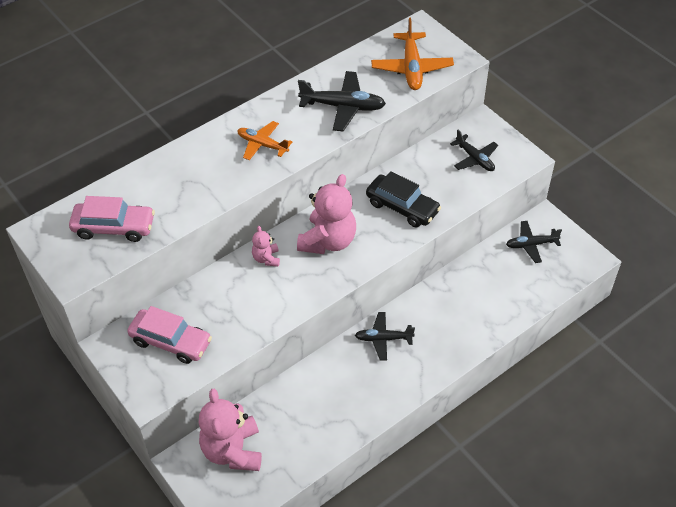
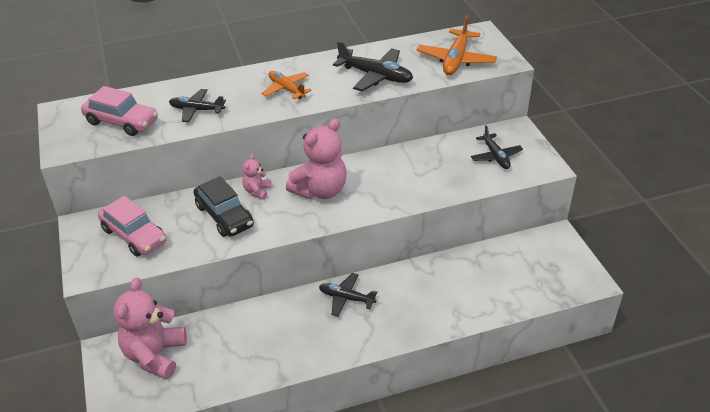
camera: 20 degrees right, 10 degrees down
(402, 207) = (405, 180): black car -> black car (224, 216)
(531, 244) = (533, 254): black plane -> black plane (196, 110)

